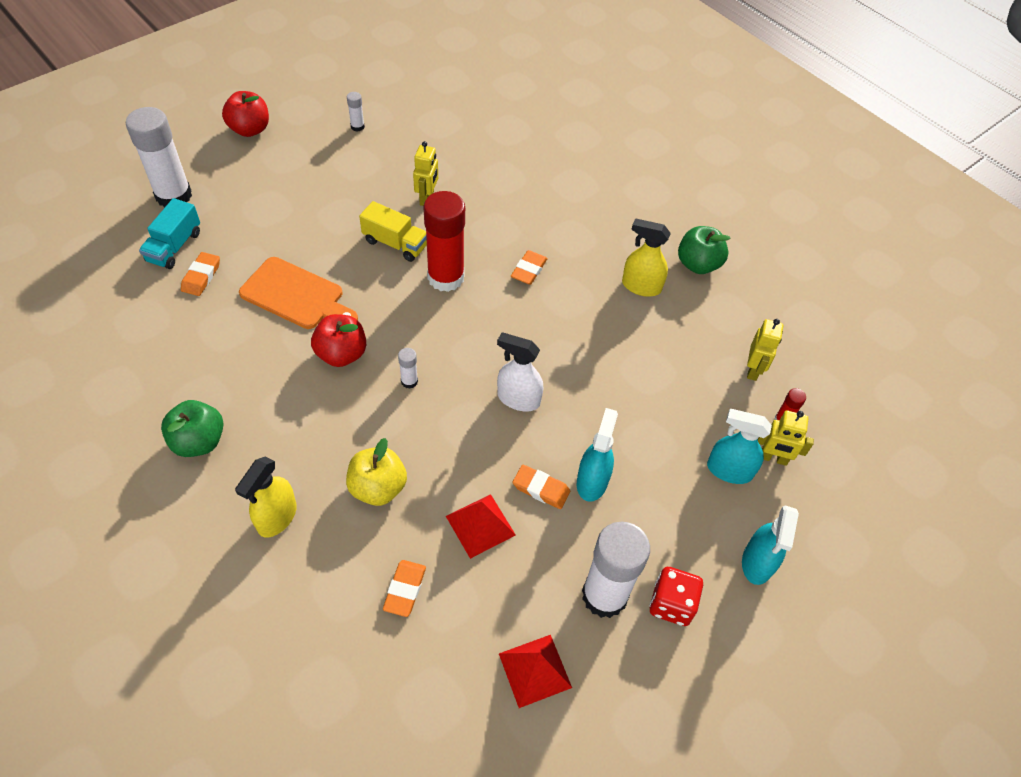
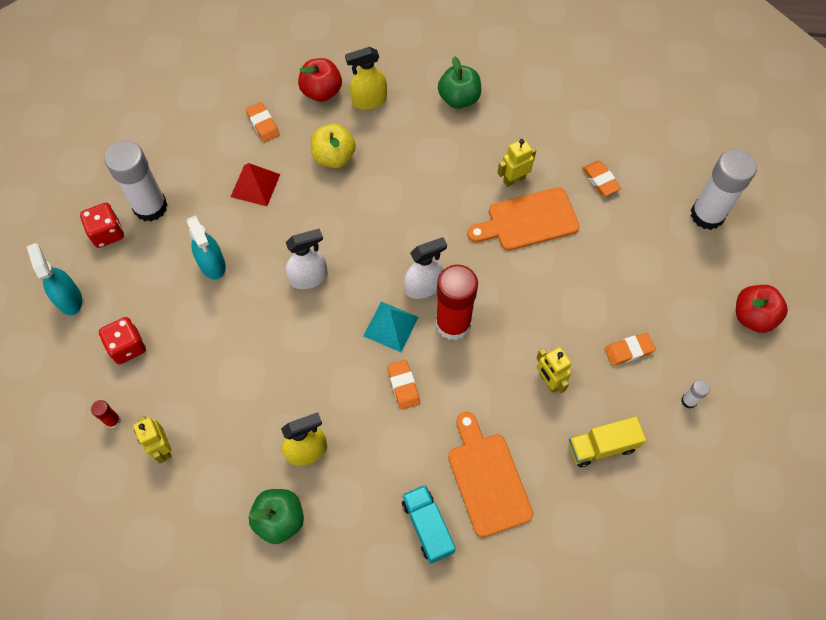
camera: 140 degrees right, 10 degrees up
(174, 247) = (647, 183): turquoise truck -> turquoise truck (427, 527)
(277, 517) = (369, 101): yellow spray bottle -> yellow spray bottle turned 90 degrees counterclockwise
(341, 354) = (450, 209): red apple -> red apple (321, 91)
(395, 243) = (519, 318): yellow truck -> yellow truck (602, 446)
(409, 381) = (388, 229): white glue stick -> none
(435, 317) = (424, 286): none -> white spray bottle
(493, 312) = (390, 326): none -> turquoise pyramid
(534, 185) = (487, 479): none -> orange cutting board
(534, 670) = (158, 143): red pyramid -> none
(541, 489) = (239, 233): orange eraser -> orange eraser (628, 350)
(729, 470) = (127, 347): turquoise spray bottle -> red dice
(773, 458) = (102, 382): yellow robot -> yellow robot (514, 179)

